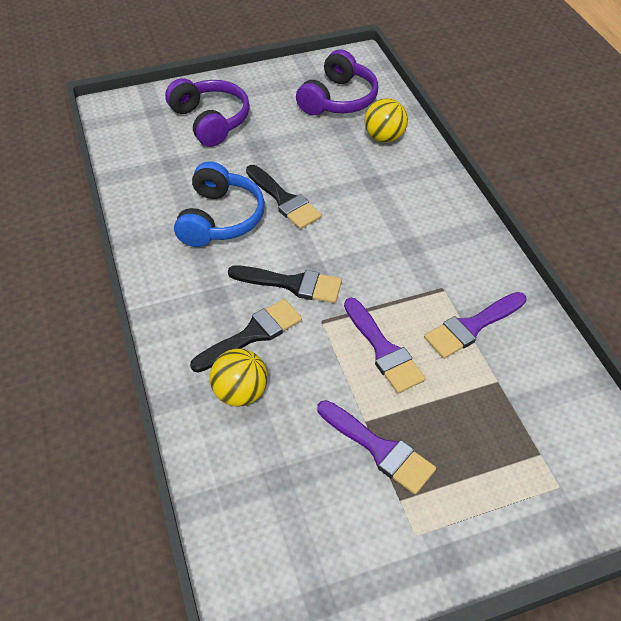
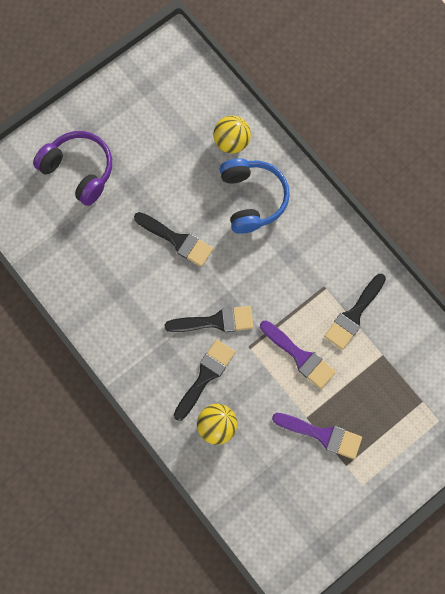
camera: 20 degrees left, 25 degrees up
(220, 218) = (135, 277): blue headphones -> blue headphones (252, 199)
(338, 99) = (177, 107): purple headphones -> none
(471, 327) = (354, 315): purple brush -> black brush

